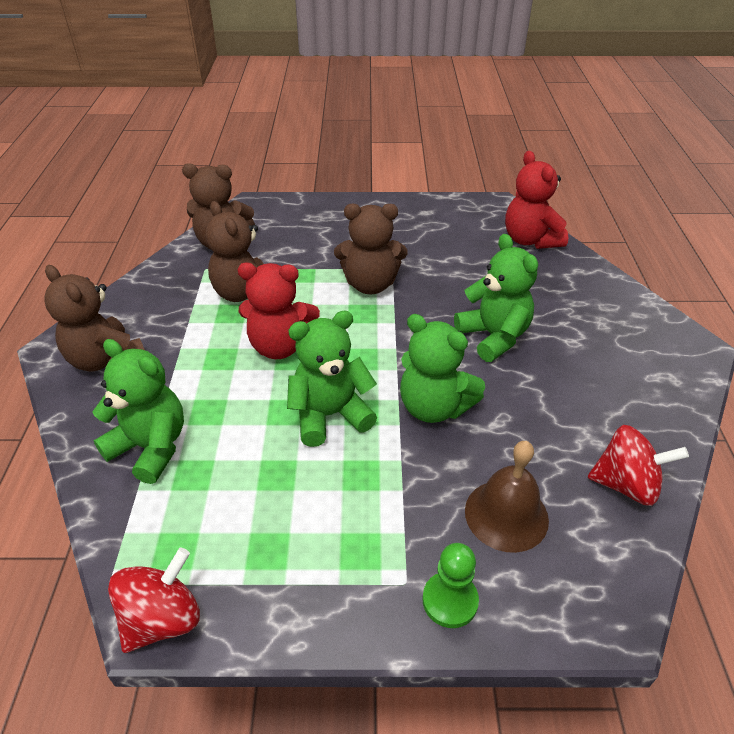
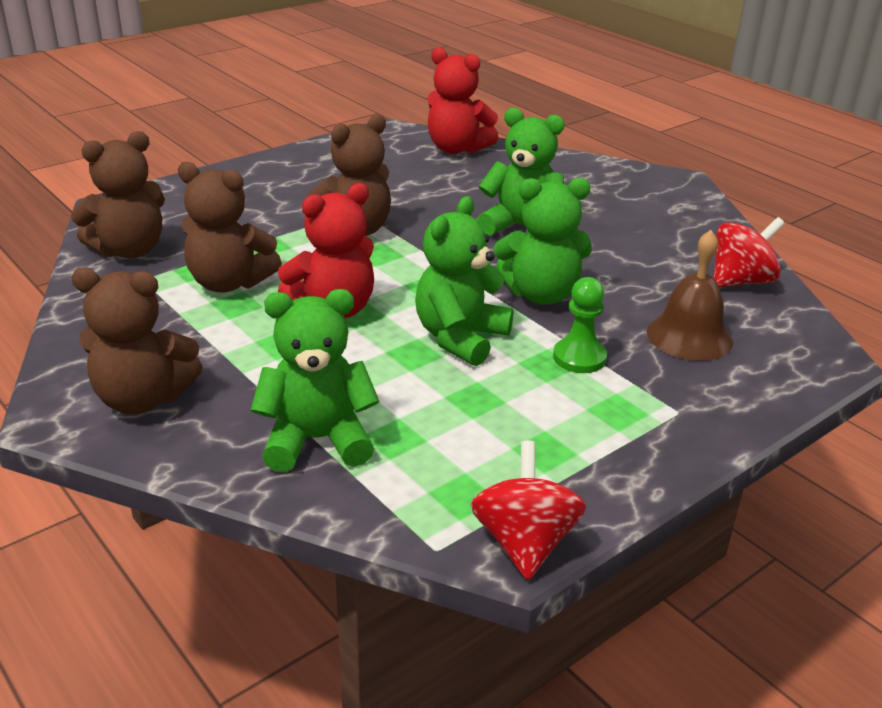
camera: 40 degrees left, 10 degrees down
(450, 601) = (722, 405): green pawn -> green pawn (579, 357)

